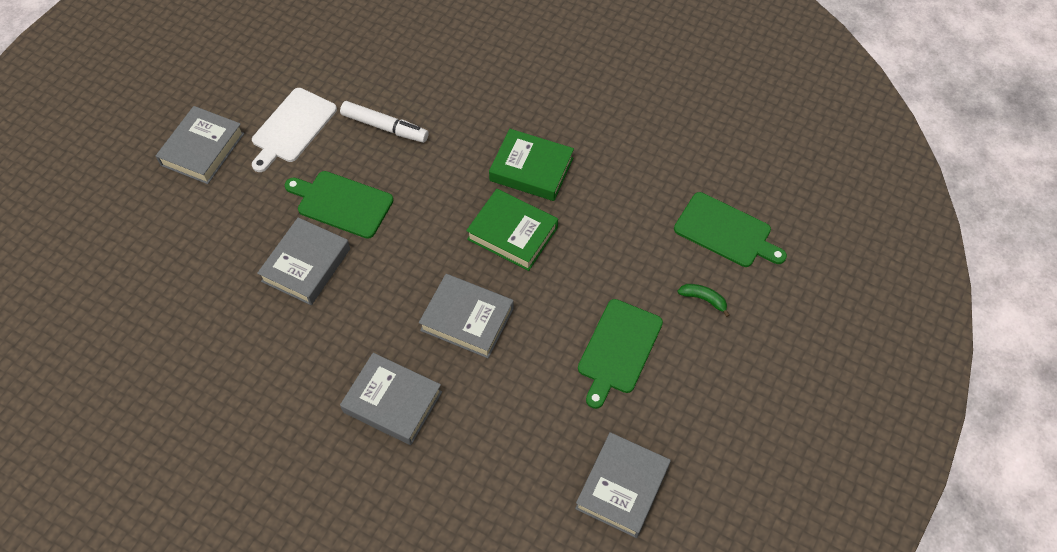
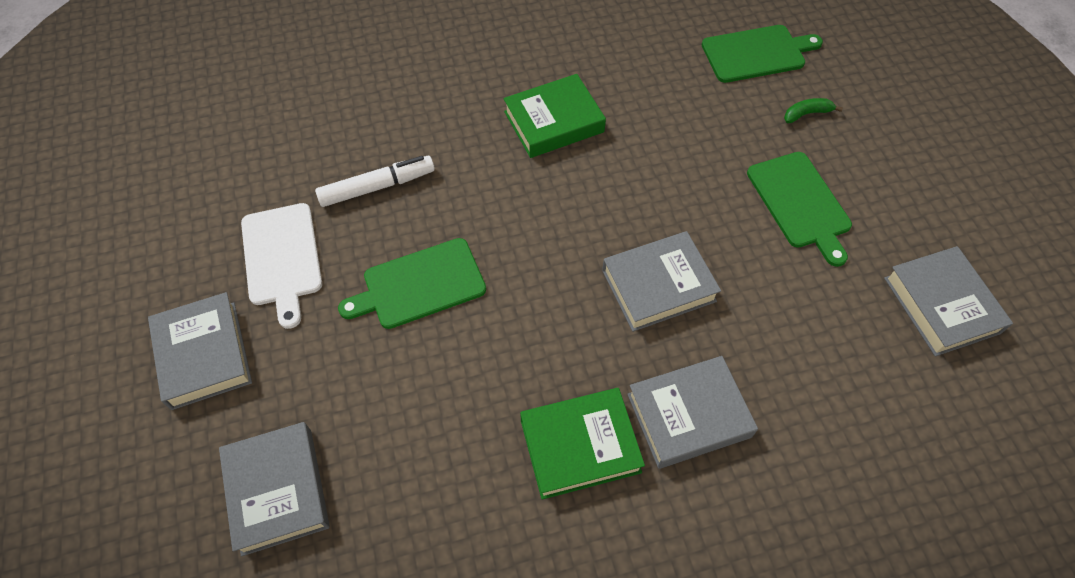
camera: 45 degrees left, 0 degrees up
(306, 265) = (454, 369): grey book -> grey book (277, 490)
(512, 233) = (604, 184): green book -> green book (580, 446)

